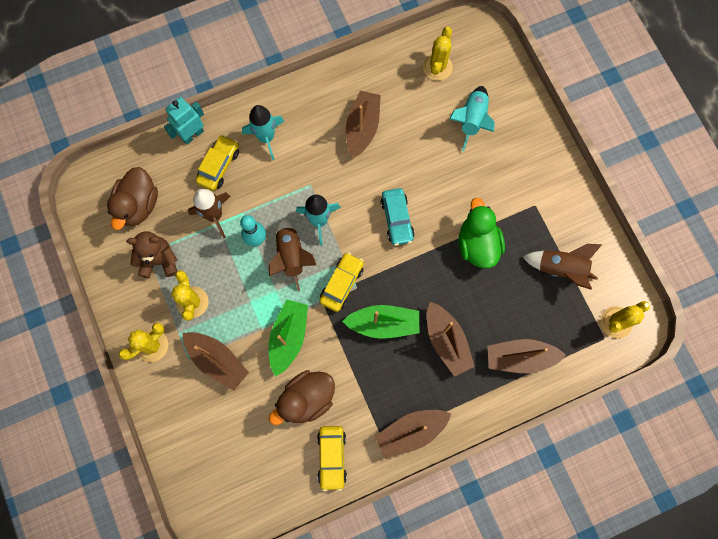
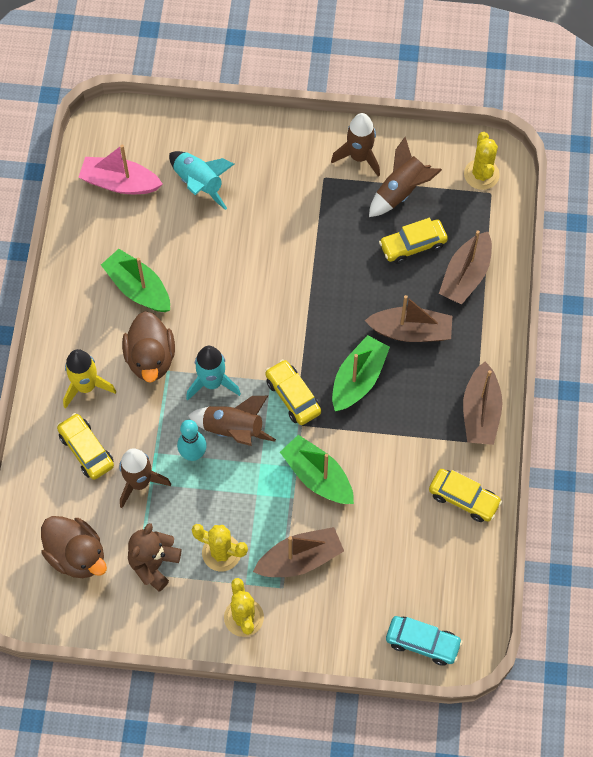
camera: 60 degrees left, 10 degrees down
(192, 135) = (32, 459): turquoise robot -> none
(266, 138) = (86, 386): turquoise rocket -> yellow rocket
(306, 399) = (391, 492): brown duck -> brown duck (150, 358)
(362, 128) = (138, 288): brown boat -> green boat
(397, 219) = (258, 309): turquoise car -> turquoise car (422, 642)
(437, 67) = (120, 183): yellow cactus -> pink boat
(477, 244) = (330, 250): green duck -> none
(520, 303) = (413, 245): none -> yellow car
(569, 221) = (359, 157): none -> brown rocket

